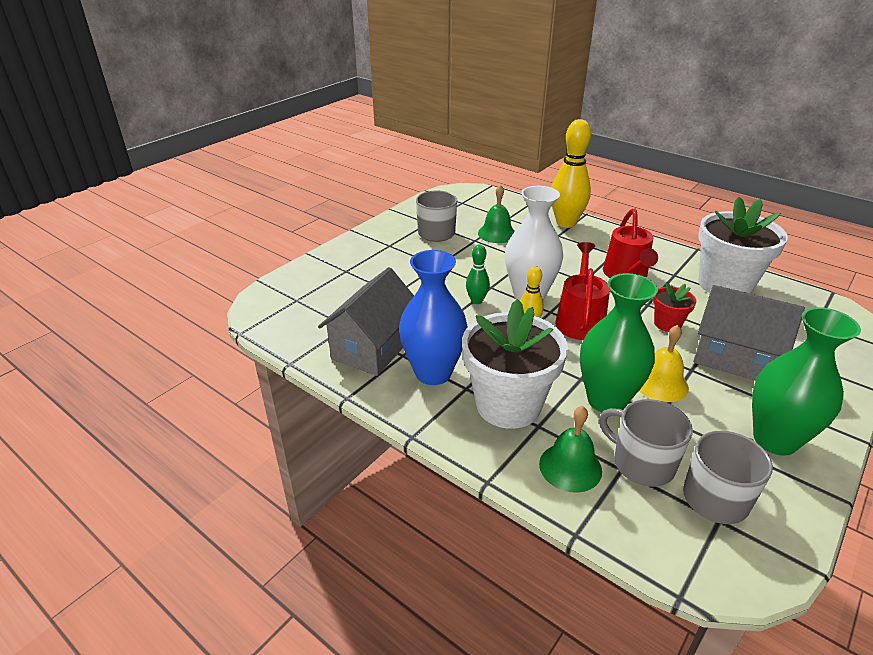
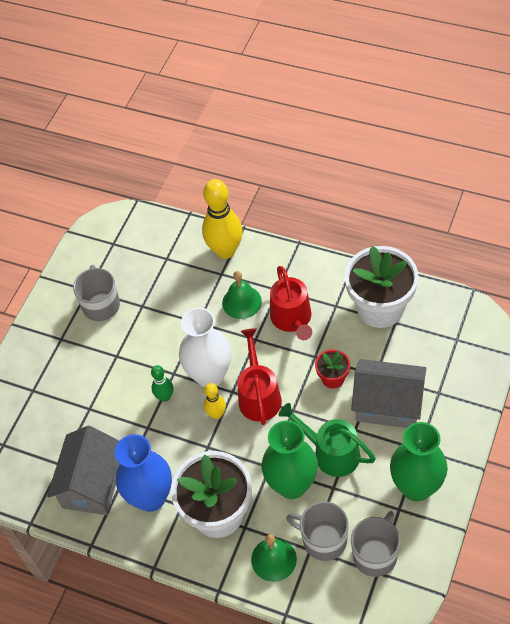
camera: 10 degrees left, 20 degrees up
(497, 233) = (161, 288): green bell -> green bell (242, 302)
(660, 383) = (331, 453): yellow bell -> green watering can

